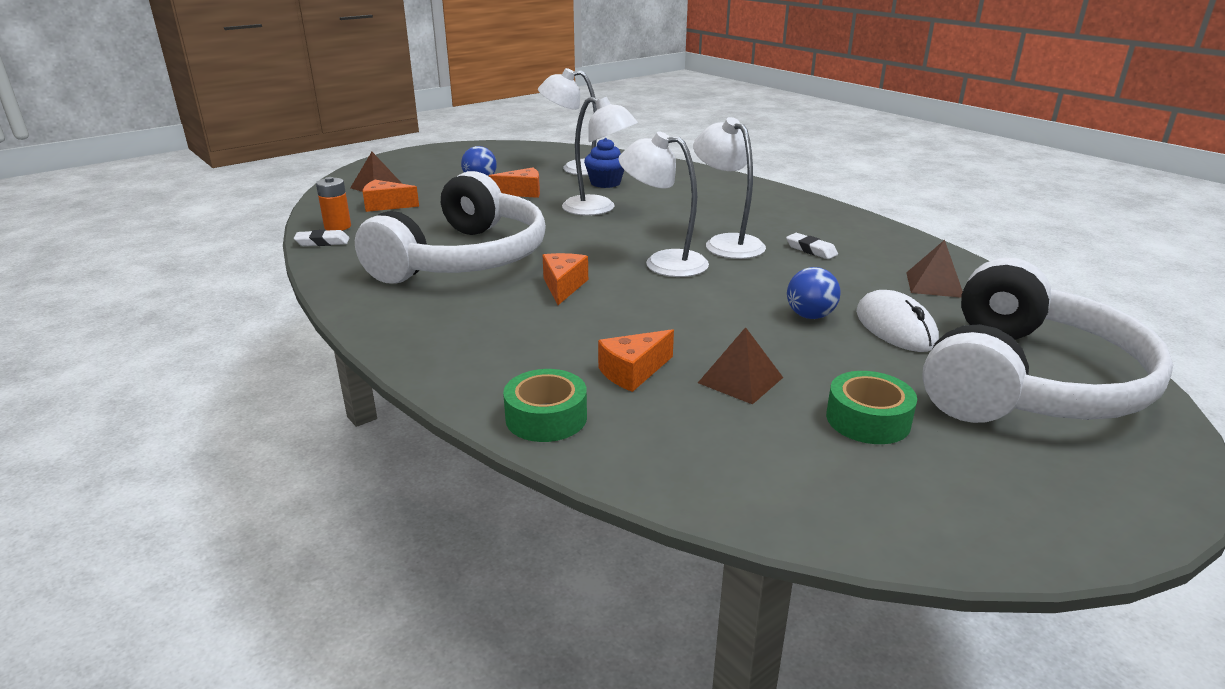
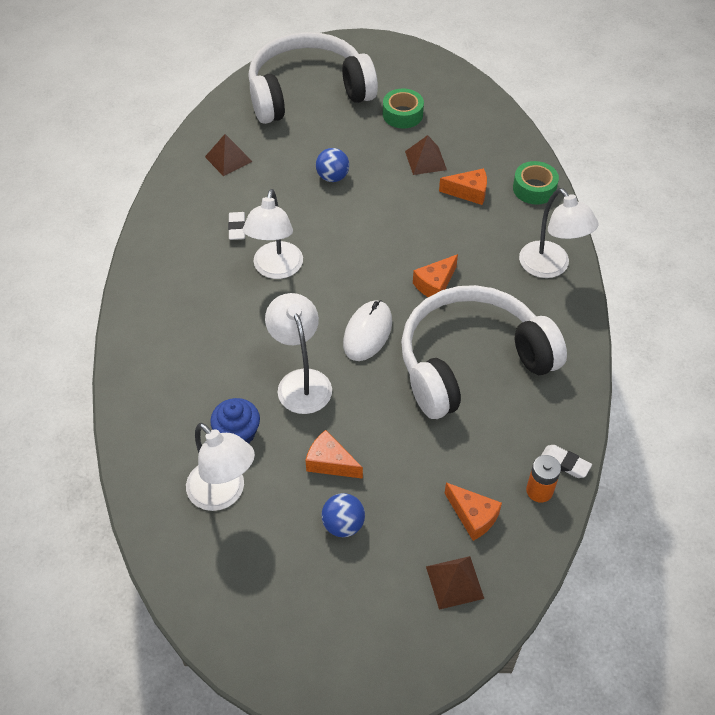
camera: 140 degrees left, 25 degrees up
(663, 262) = (345, 272): white lamp -> white lamp (550, 267)
(895, 327) = (305, 146): white mouse -> white mouse (367, 332)

